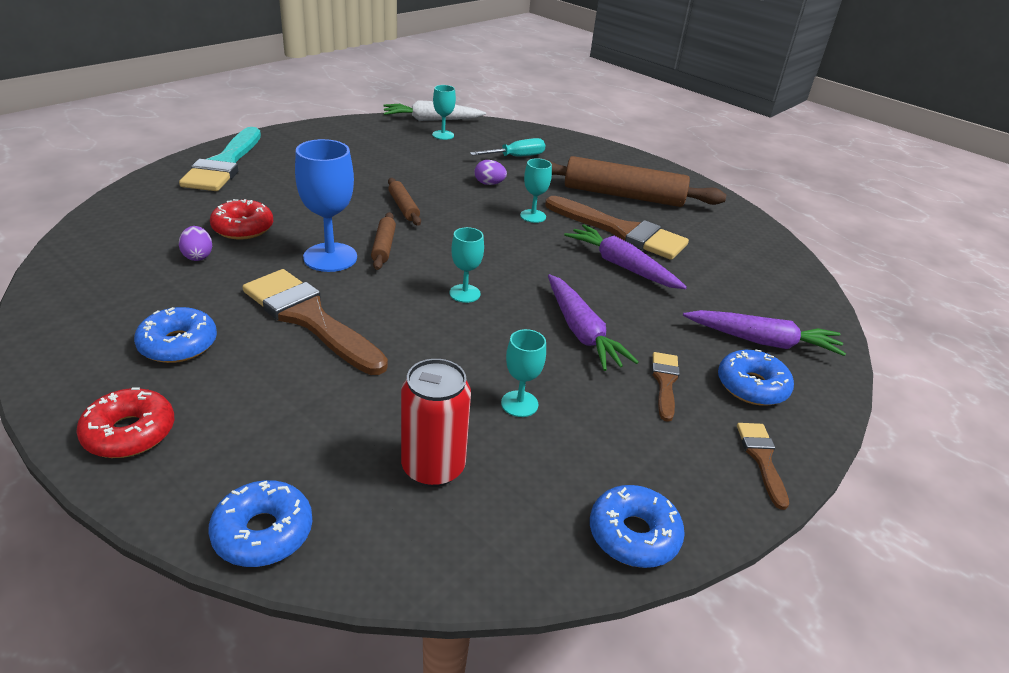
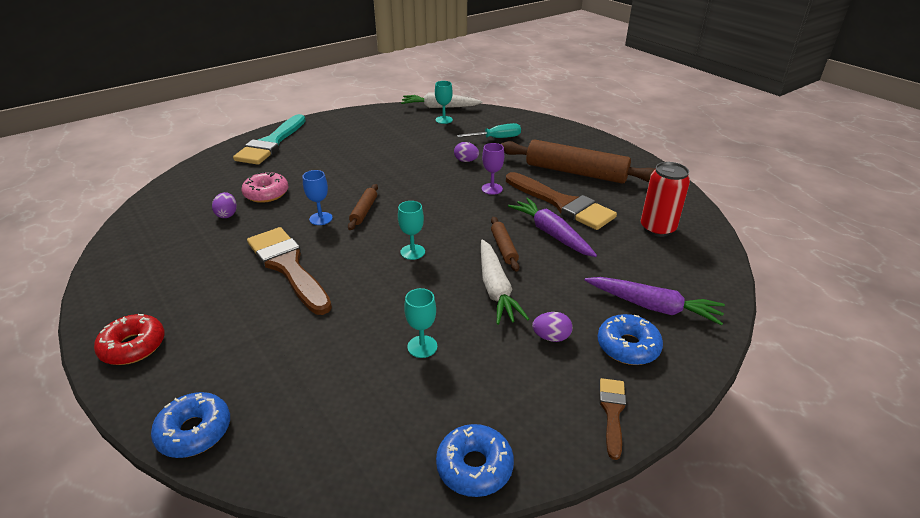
camera: 15 degrees right, 0 degrees up
(178, 344) = (189, 282): blue donut -> none
(243, 228) = (266, 193): red donut -> pink donut
(330, 257) = (321, 218): blue goblet -> blue goblet, size x0.57
(403, 207) = (391, 179): brown rolling pin -> brown rolling pin (504, 248)
(433, 467) = (335, 393): red can -> red can (657, 228)
(533, 216) = (492, 189): turquoise goblet -> purple goblet
(582, 332) = (496, 289): purple carrot -> white carrot
(665, 382) = (551, 337): brown brush -> purple egg

